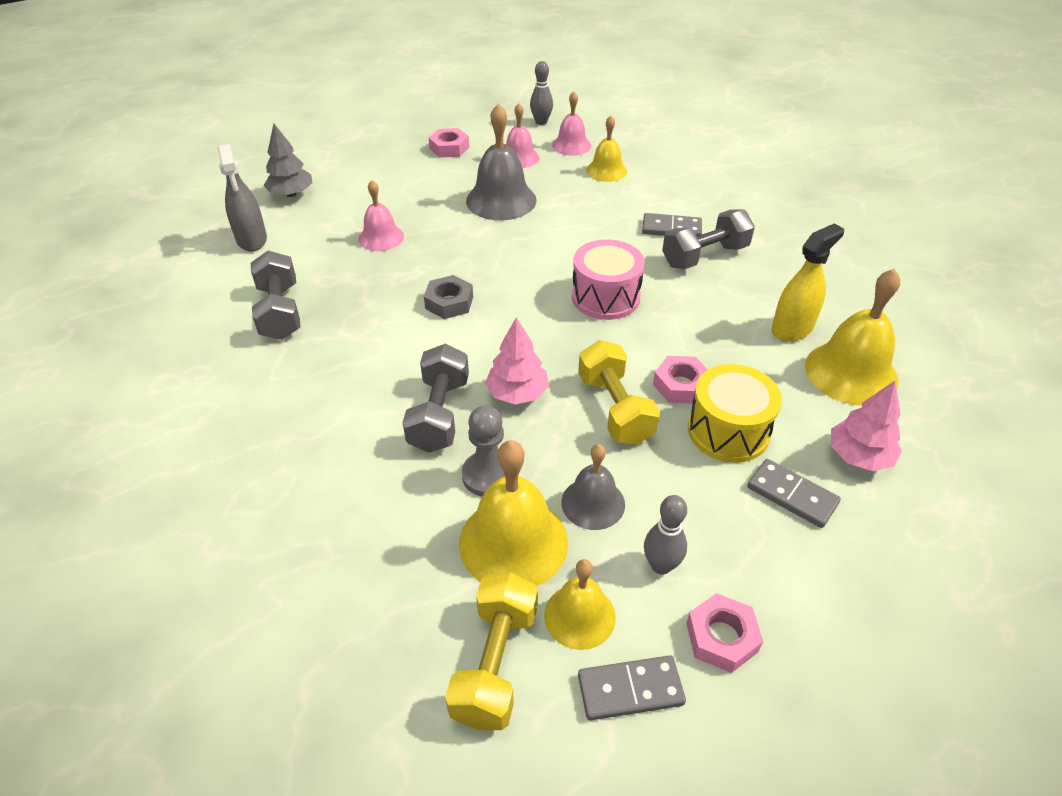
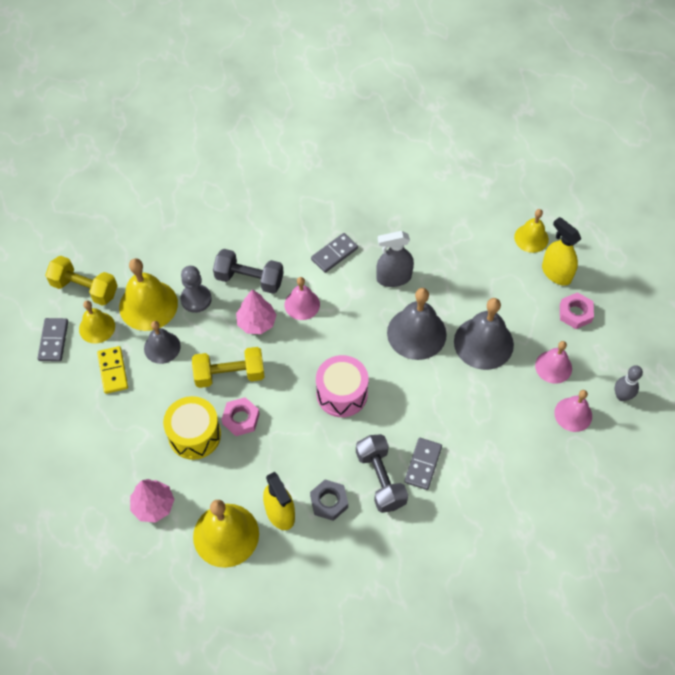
camera: 100 degrees right, 15 degrees up
(252, 239) = (450, 179): grey spray bottle -> grey spray bottle (393, 278)
(280, 312) = (364, 198): grey dumbbell -> none
(291, 194) = (510, 200): grey tree -> none
(381, 237) = (441, 257): pink bell -> pink bell (302, 304)
(398, 160) = (556, 273): none -> yellow spray bottle
(449, 302) = (355, 294): grey nut -> grey nut (329, 502)
(500, 247) = (416, 333): none -> grey bell
(606, 171) = (523, 434): yellow bell -> yellow bell (531, 238)
(661, 565) = (113, 371): grey bowling pin -> yellow domino
(721, 637) = (65, 387): pink nut -> none
(792, 495) = (136, 453): grey domino -> grey domino (334, 254)

